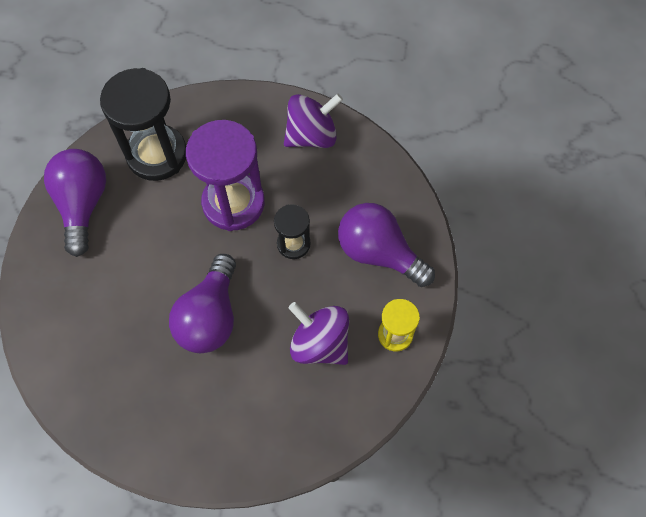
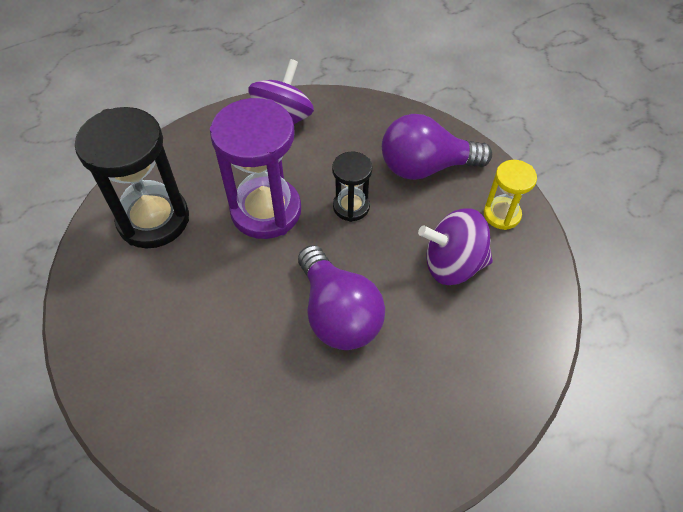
camera: 40 degrees left, 10 degrees down
(83, 205) = (115, 309): purple light bulb -> none

